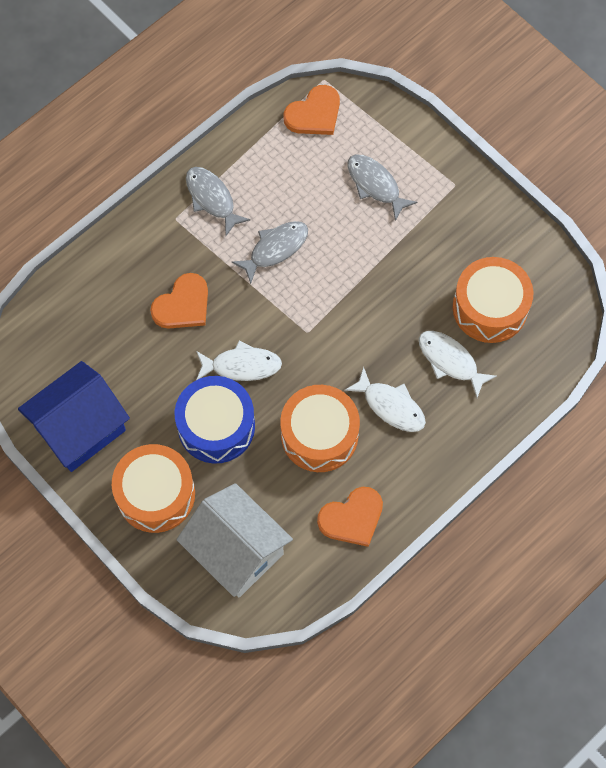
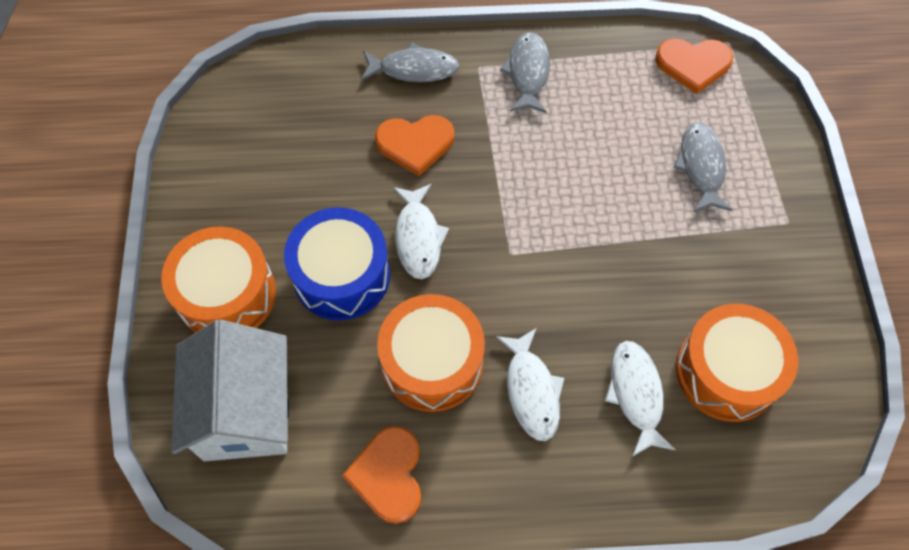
camera: 40 degrees right, 5 degrees down
(80, 429) = (221, 184): blue house -> none
(242, 365) = (418, 237): white fish -> white fish turned 45 degrees clockwise
(275, 249) = (548, 156): grey fish -> grey fish (414, 69)
(352, 518) = (388, 475): orange heart -> orange heart turned 75 degrees clockwise

